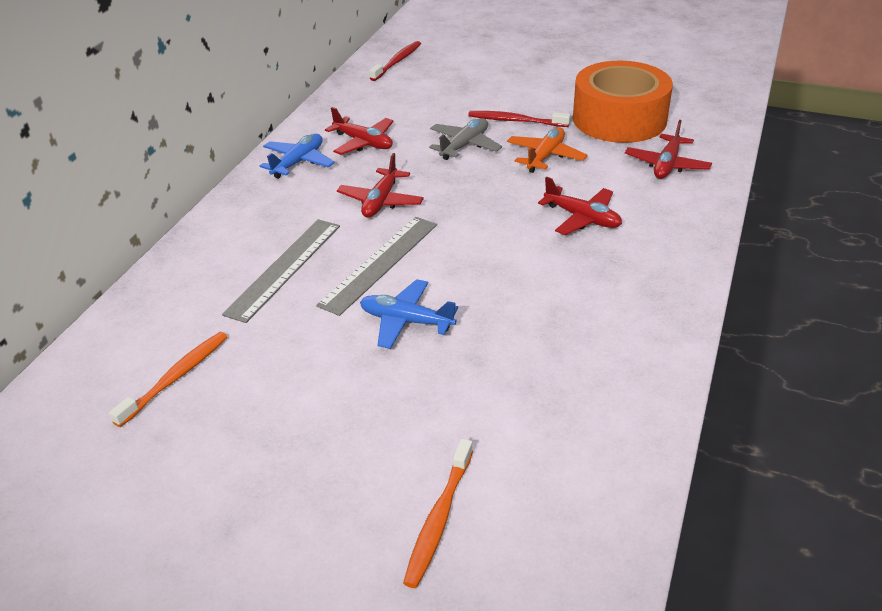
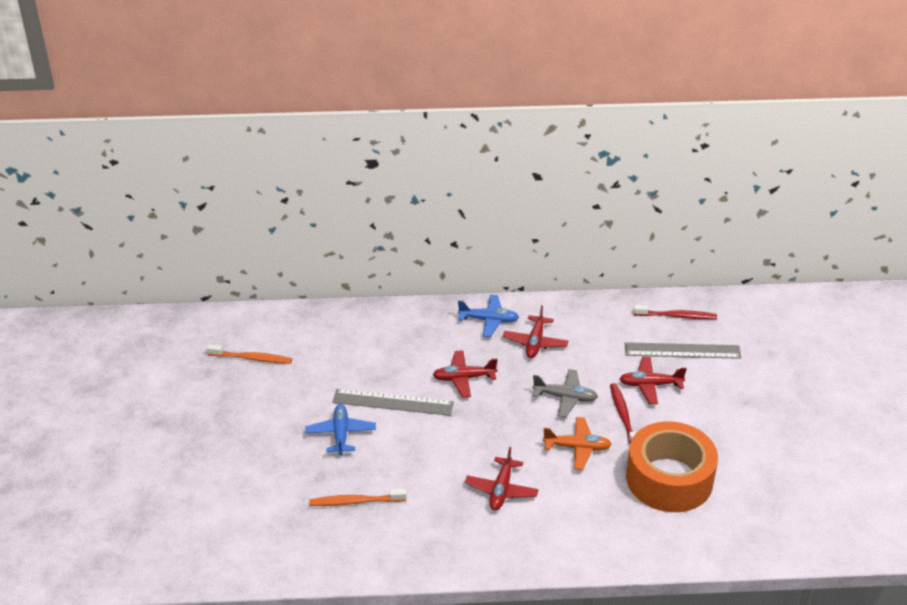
camera: 65 degrees right, 0 degrees up
(285, 268) = (366, 361): grey ruler -> grey ruler (682, 351)
(439, 518) = (191, 498): orange toothbrush -> orange toothbrush (356, 501)
(667, 165) = (609, 524): red plane -> red plane (650, 385)

